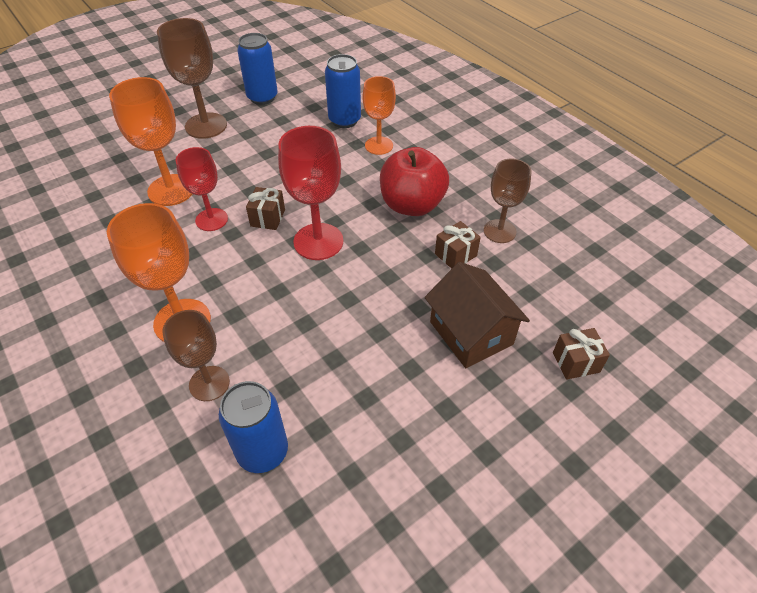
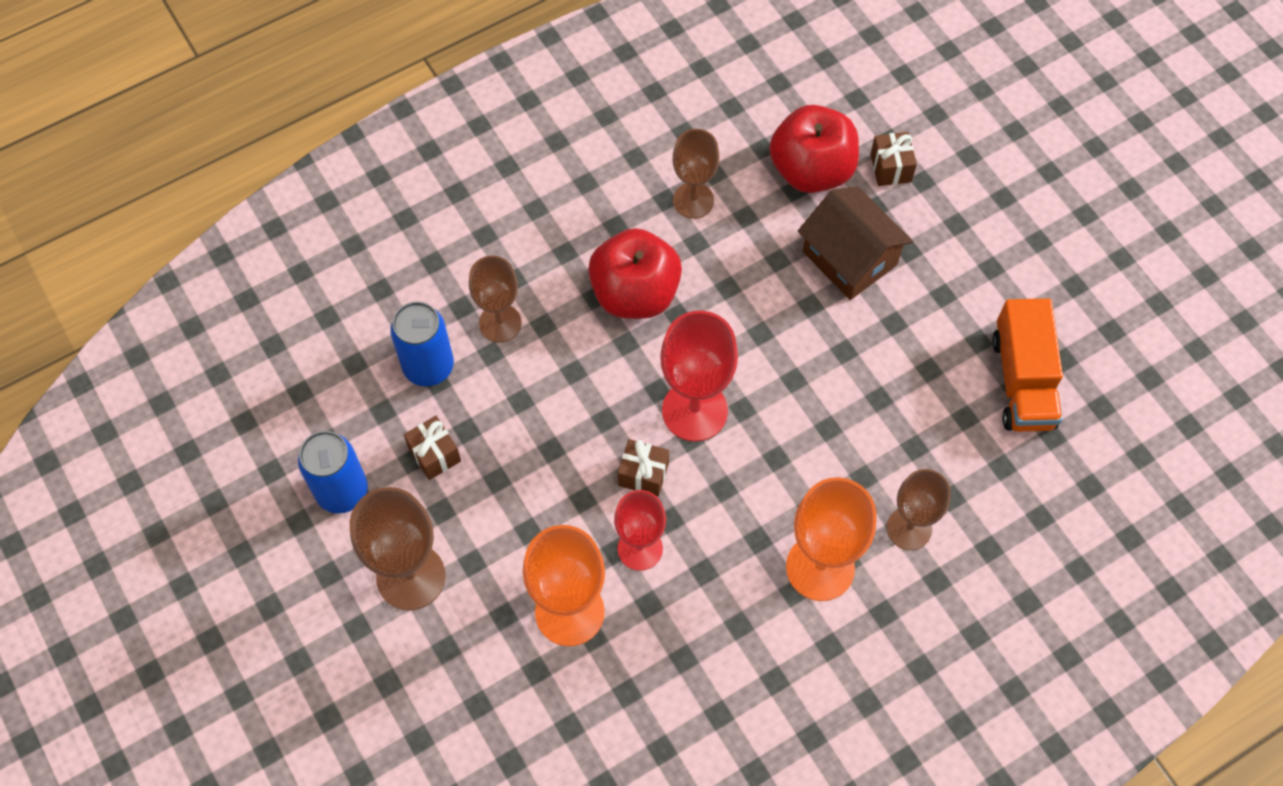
camera: 85 degrees left, 15 degrees up
(263, 452) = (991, 469): blue can -> none
(360, 482) = (1022, 381): none -> orange truck
(379, 145) = (500, 323): orange goblet -> brown goblet
(455, 255) = (730, 255): brown gift -> brown gift (434, 454)
(471, 333) = (849, 258): brown house -> brown house turned 75 degrees clockwise
(553, 303) = (811, 170): none -> red apple

